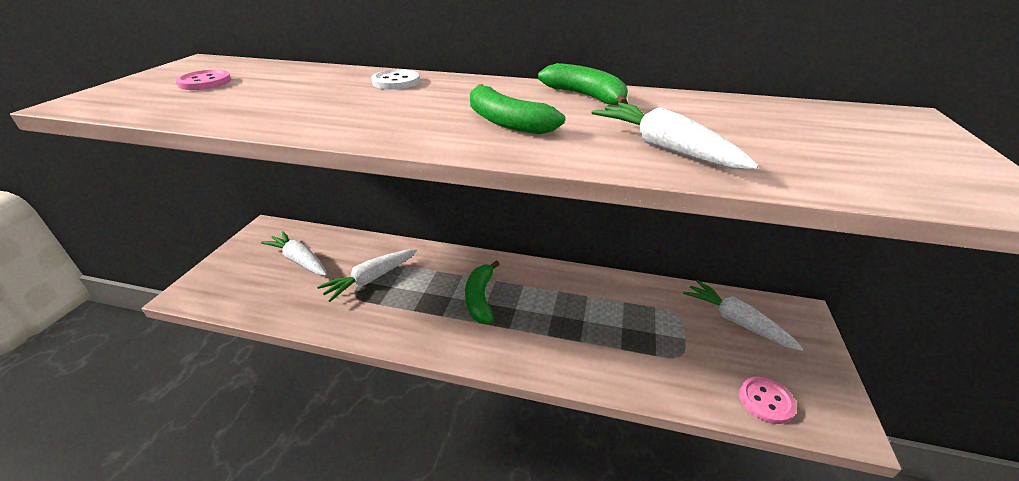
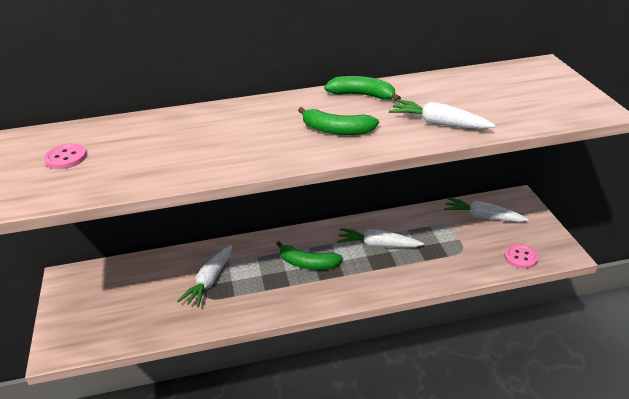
camera: 25 degrees left, 0 degrees up
(299, 260) = (131, 290): white carrot -> white carrot (378, 245)
(396, 82) = (219, 116): white button -> none
(480, 298) = (307, 263): green banana -> green banana turned 45 degrees counterclockwise

